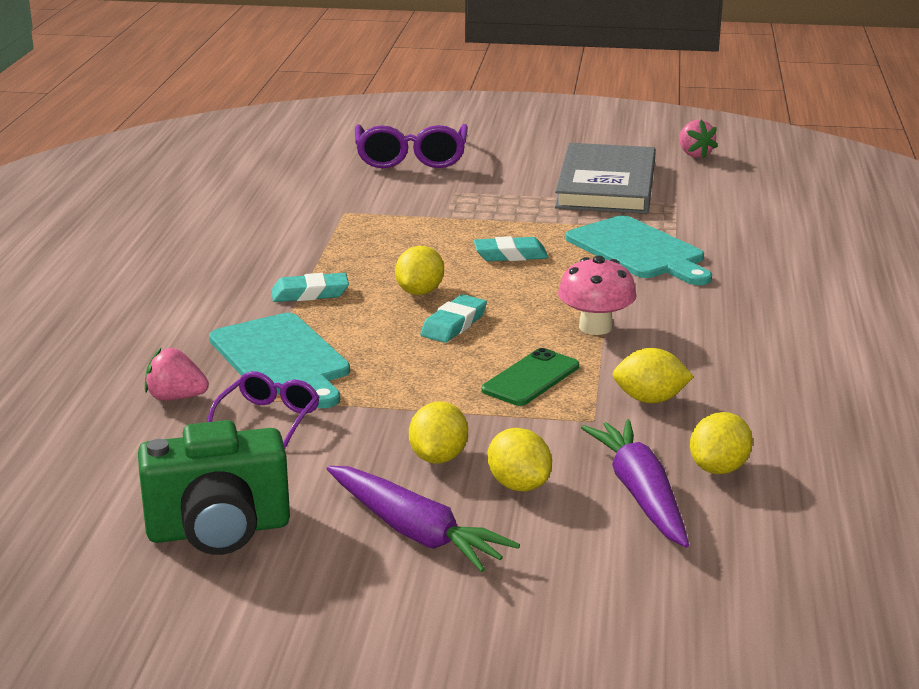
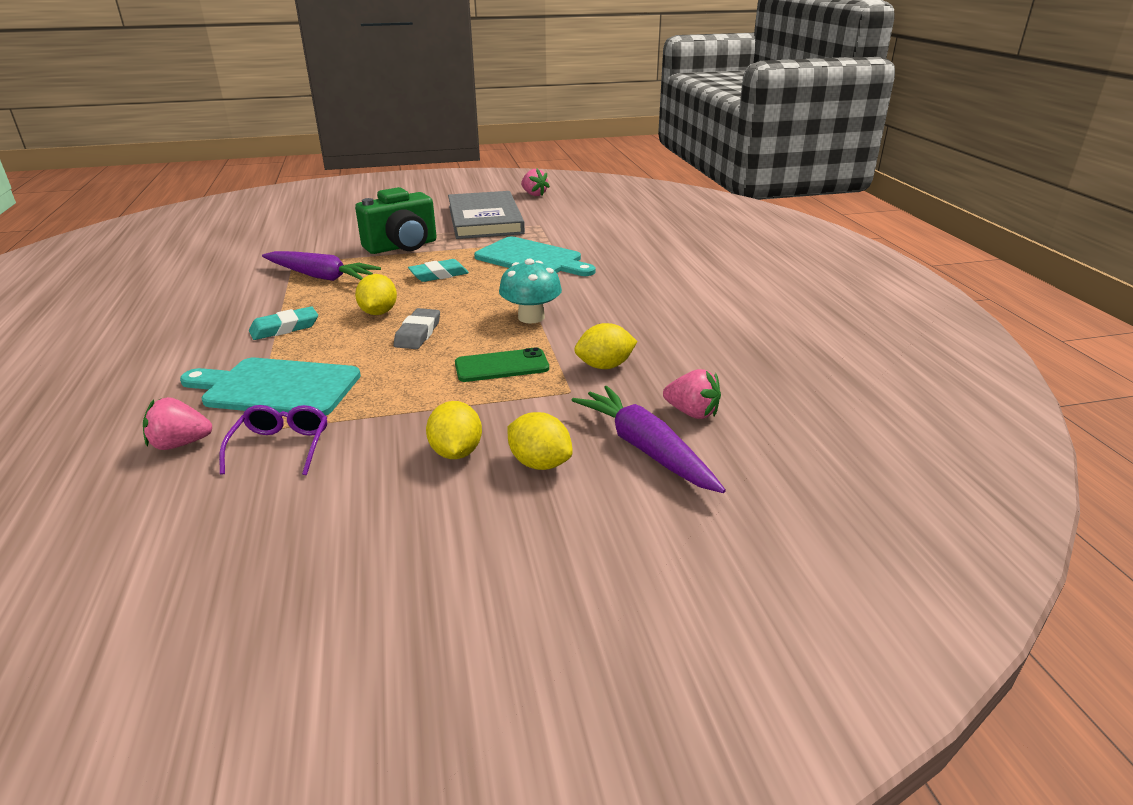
camera: 20 degrees left, 5 degrees up
(219, 530) = (262, 582): green camera -> green camera (402, 247)
(282, 359) = (276, 388): turquoise cutting board -> turquoise cutting board turned 150 degrees clockwise
(411, 158) = (332, 219): purple glasses -> none
(415, 532) = (468, 534): purple carrot -> purple carrot (321, 276)
(454, 324) = (418, 333): turquoise eraser -> grey eraser
(530, 378) = (501, 366): green phone -> green phone turned 60 degrees clockwise
(595, 327) = (531, 317): pink mushroom -> turquoise mushroom
(719, 468) = (692, 413): yellow lemon -> pink strawberry

